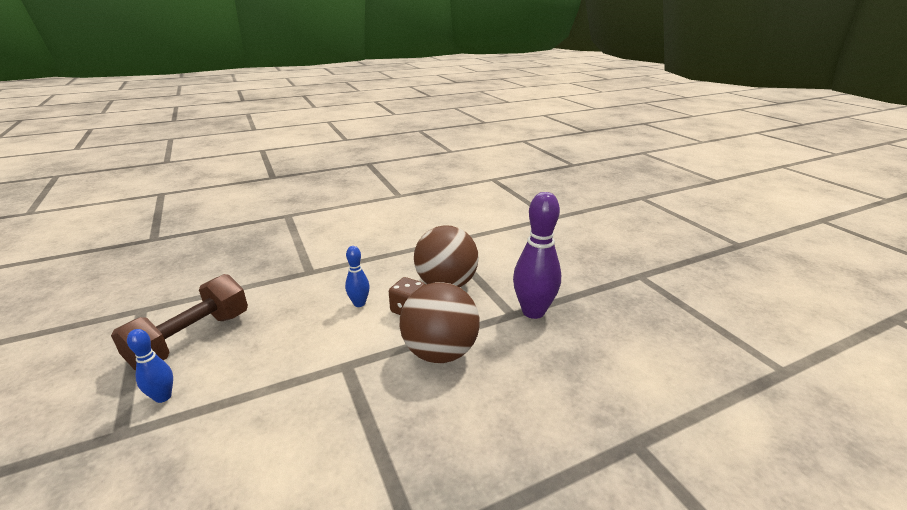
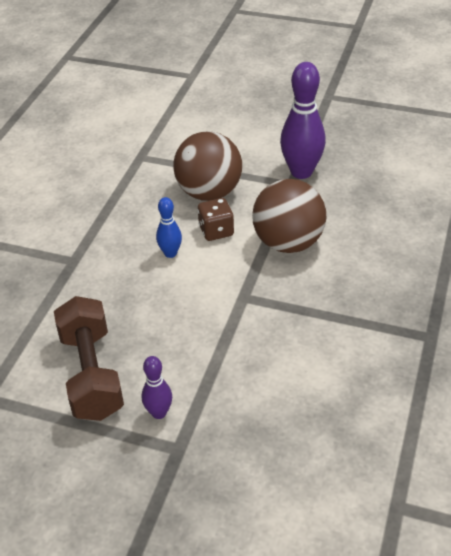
camera: 45 degrees left, 15 degrees up
(163, 397) = (159, 413): blue bowling pin -> purple bowling pin

